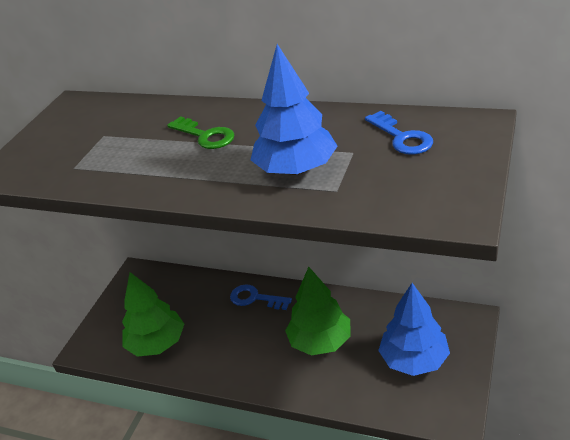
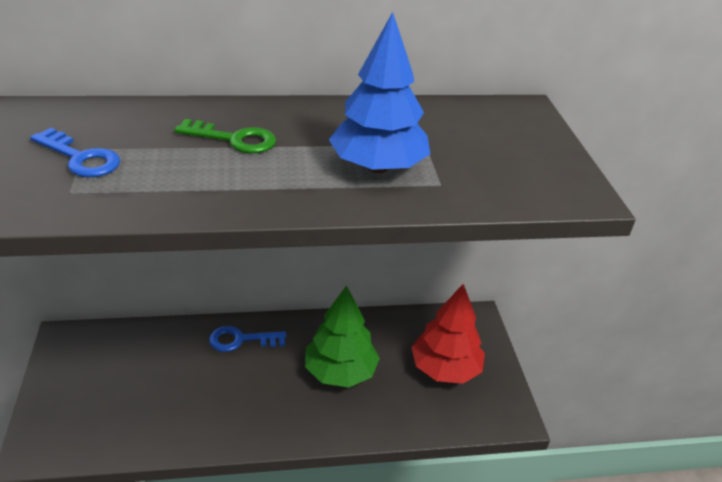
camera: 35 degrees left, 0 degrees up
(157, 343) = (140, 419): green tree -> none
(401, 137) = (463, 126): blue key -> blue key (80, 158)
(414, 360) = (445, 369): blue tree -> red tree

